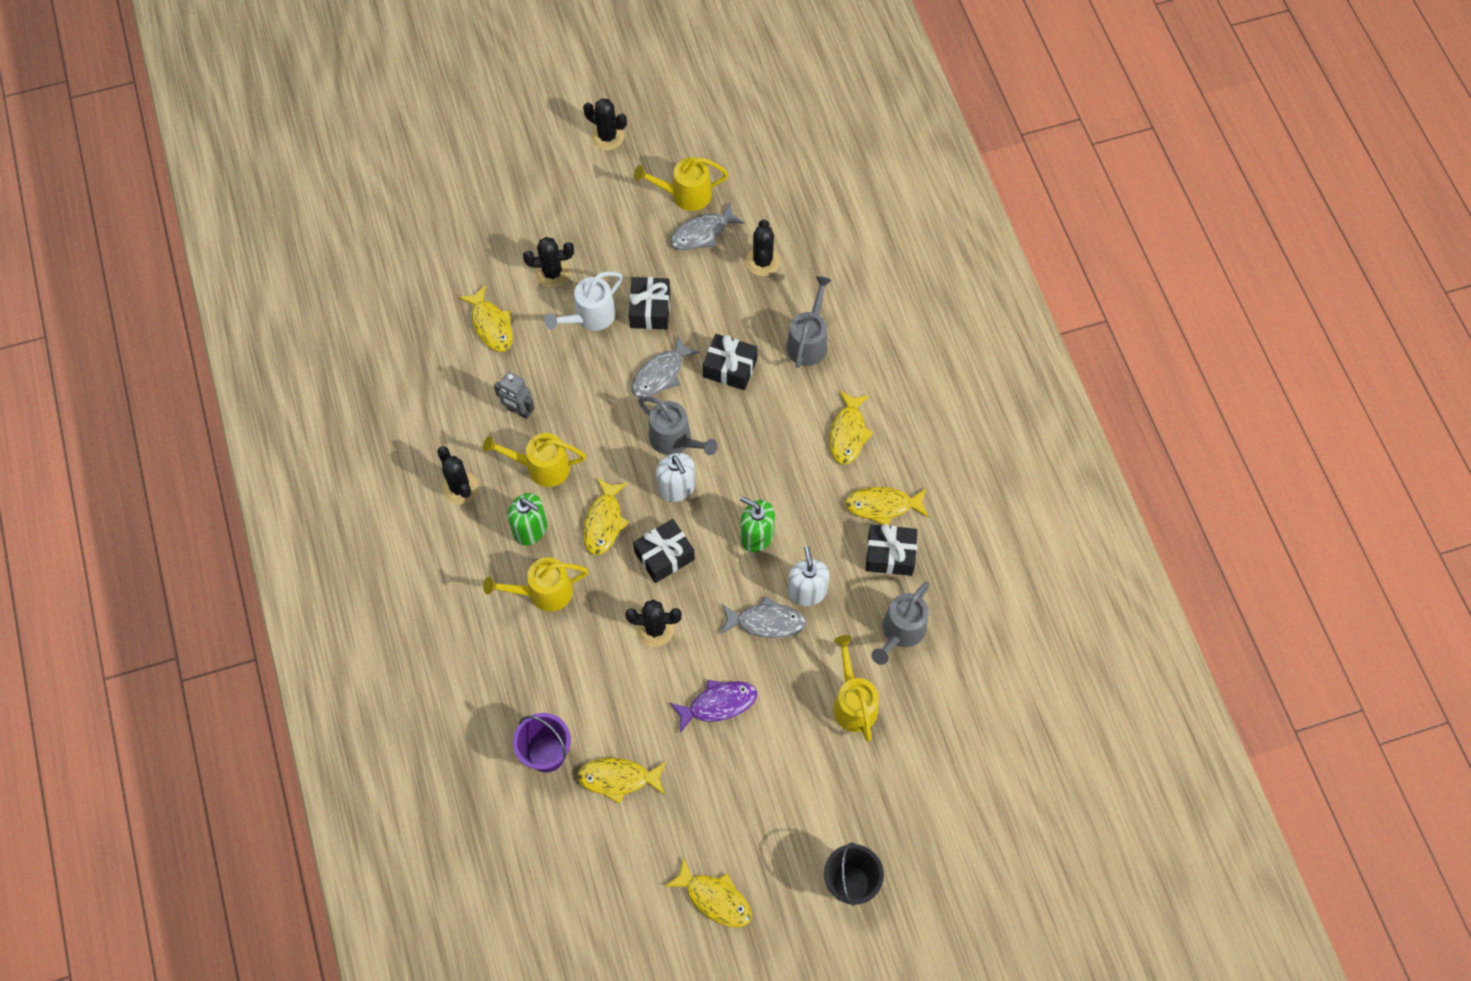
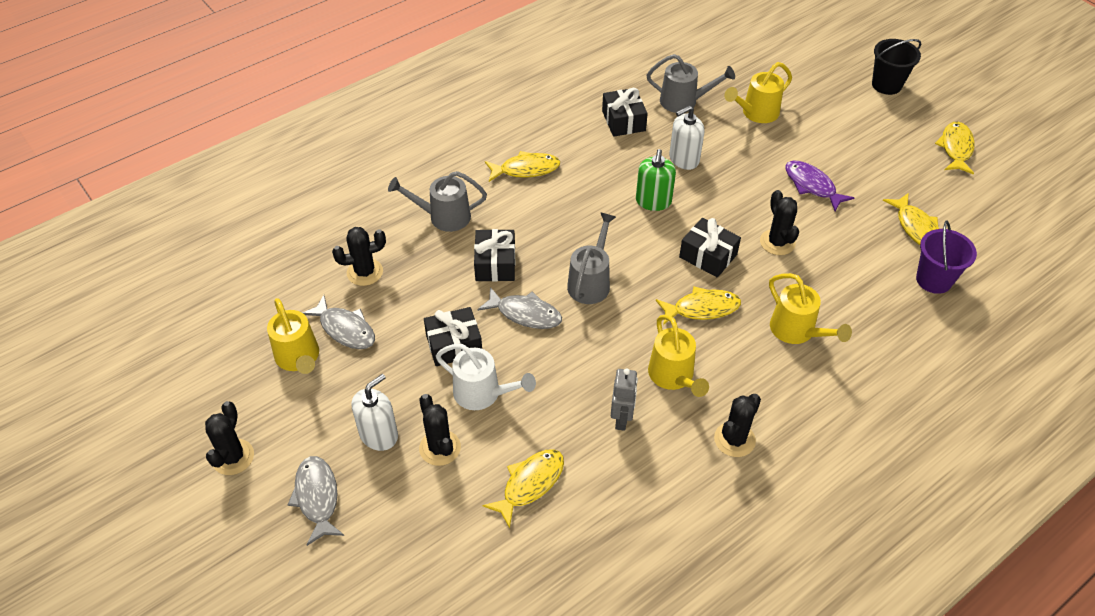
camera: 110 degrees left, 15 degrees down
(530, 529) = (742, 363): green soap dispenser -> none
(676, 488) = (638, 266): white soap dispenser -> white soap dispenser (379, 435)
(766, 622) = (725, 176): grey fish -> grey fish (317, 497)
(882, 506) = (583, 134): yellow fish -> none

